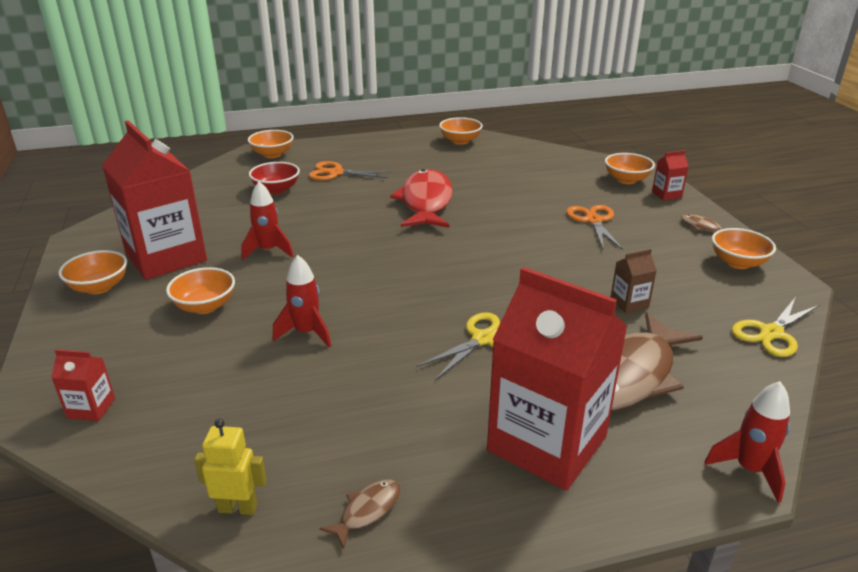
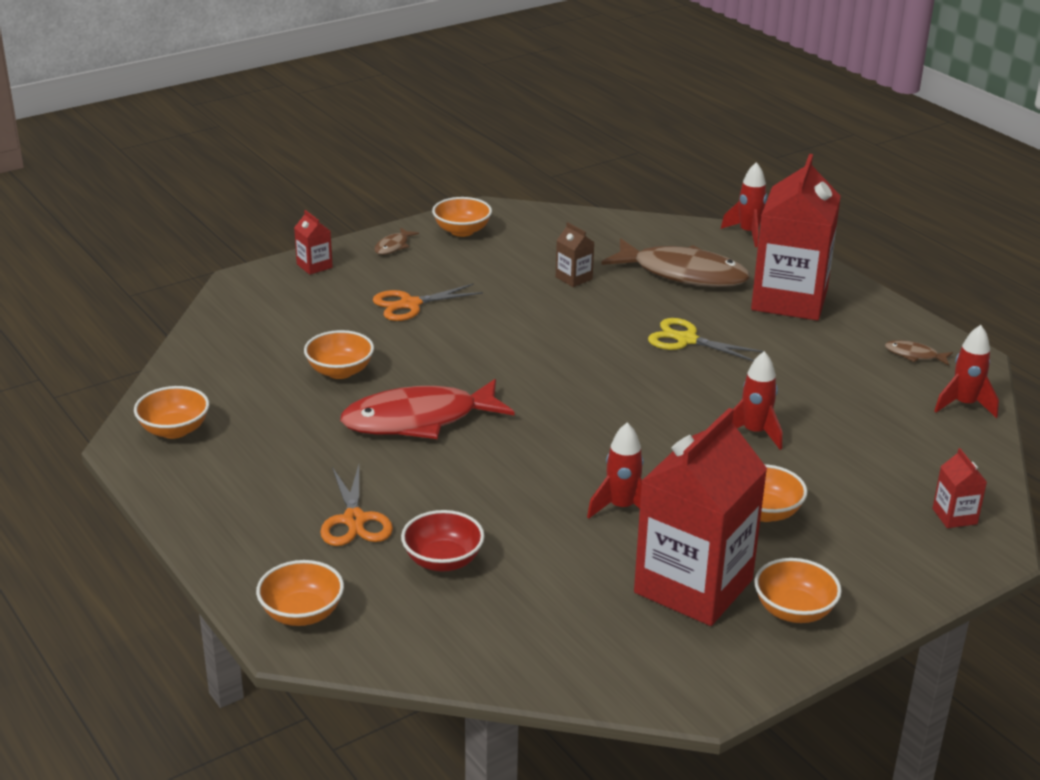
camera: 110 degrees left, 0 degrees up
(238, 508) = (964, 405): yellow robot -> red rocket
(626, 180) = (279, 291): orange bowl -> orange bowl (340, 371)
(771, 333) = (577, 221): yellow scissors -> none

